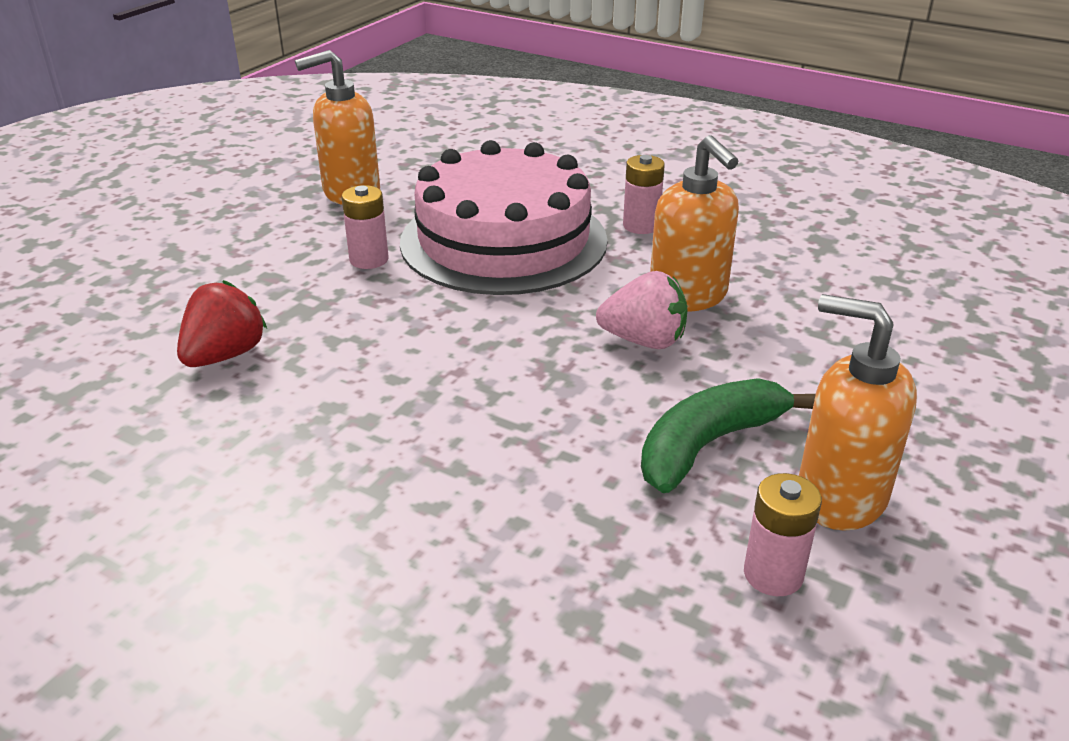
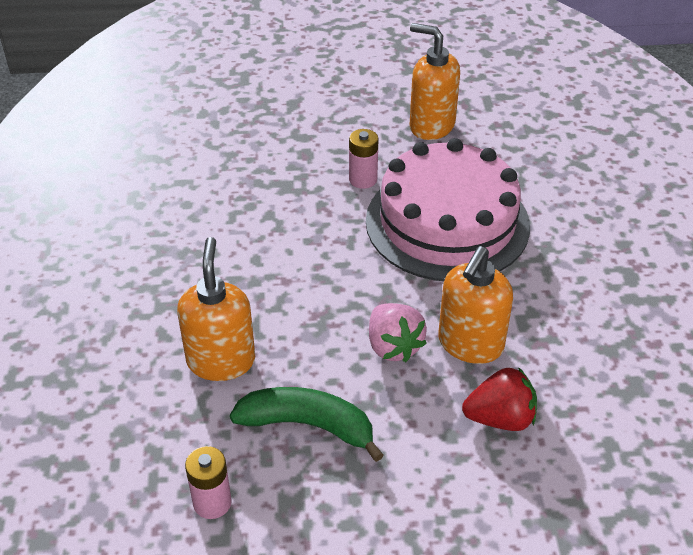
camera: 55 degrees right, 10 degrees up
(225, 355) = (219, 185): red strawberry -> red strawberry (500, 418)
(641, 226) = (542, 277): pink battery -> none
(839, 497) = (307, 510): orange soap dispenser -> orange soap dispenser (221, 361)

